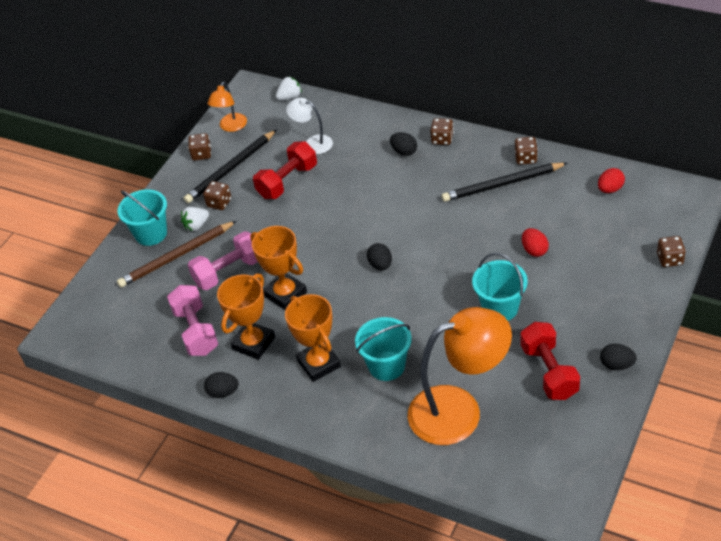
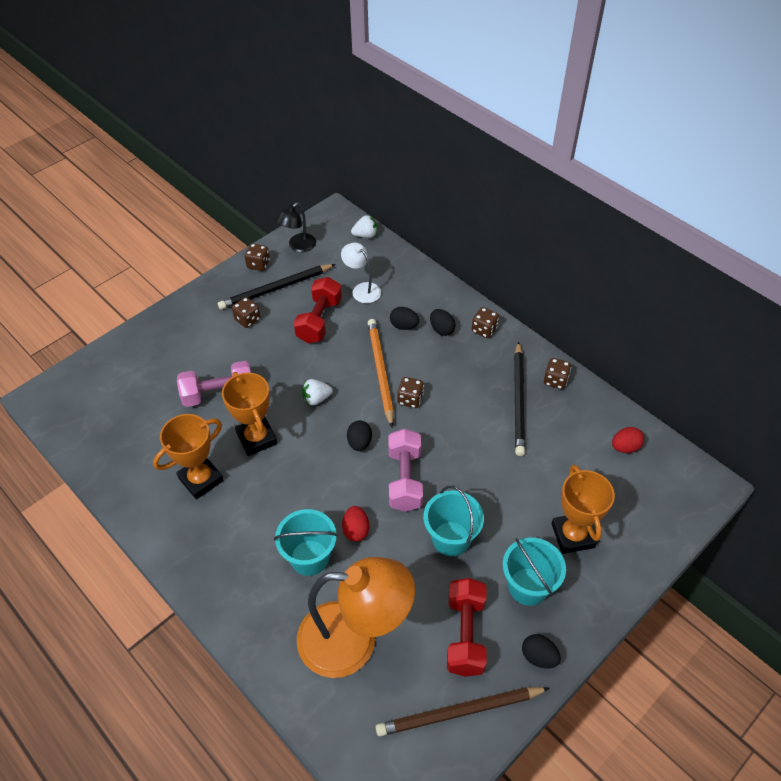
camera: 15 degrees right, 5 degrees up
(151, 234) = (173, 328): turquoise bucket -> turquoise bucket (528, 586)
(176, 257) = (182, 360): brown pencil -> brown pencil (459, 712)
(196, 225) = (216, 335): white strawberry -> white strawberry (316, 399)
(196, 331) = (157, 444): pink dumbbell -> pink dumbbell (404, 479)
(223, 392) = (146, 521): black egg -> black egg (404, 326)
(231, 127) = (298, 246): orange lamp -> black lamp
(287, 181) = (319, 320): red dumbbell -> red dumbbell turned 45 degrees counterclockwise
(318, 364) = (248, 527): orange trophy -> orange trophy (572, 535)
(367, 204) = (380, 372): none -> orange pencil
(502, 184) = (519, 400): black pencil -> black pencil turned 90 degrees counterclockwise
(534, 250) = (516, 486): red egg -> red egg (356, 530)
(670, 259) = (651, 553): brown dice -> brown dice (410, 399)

